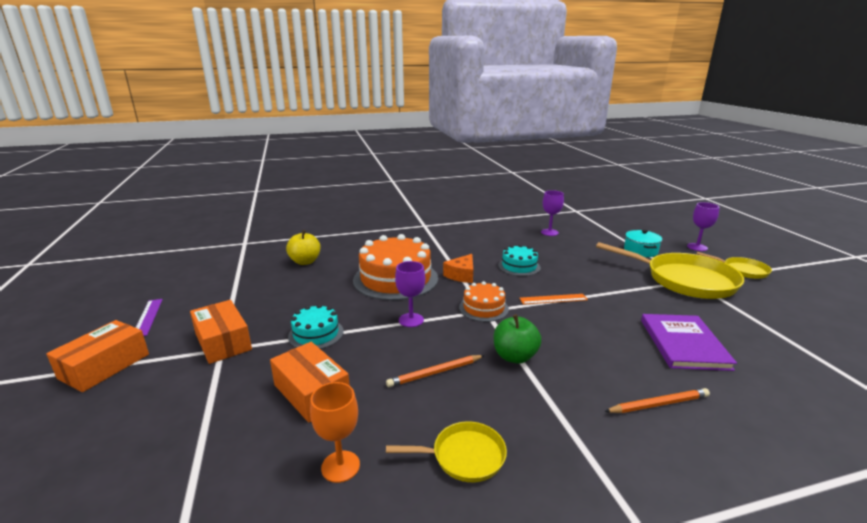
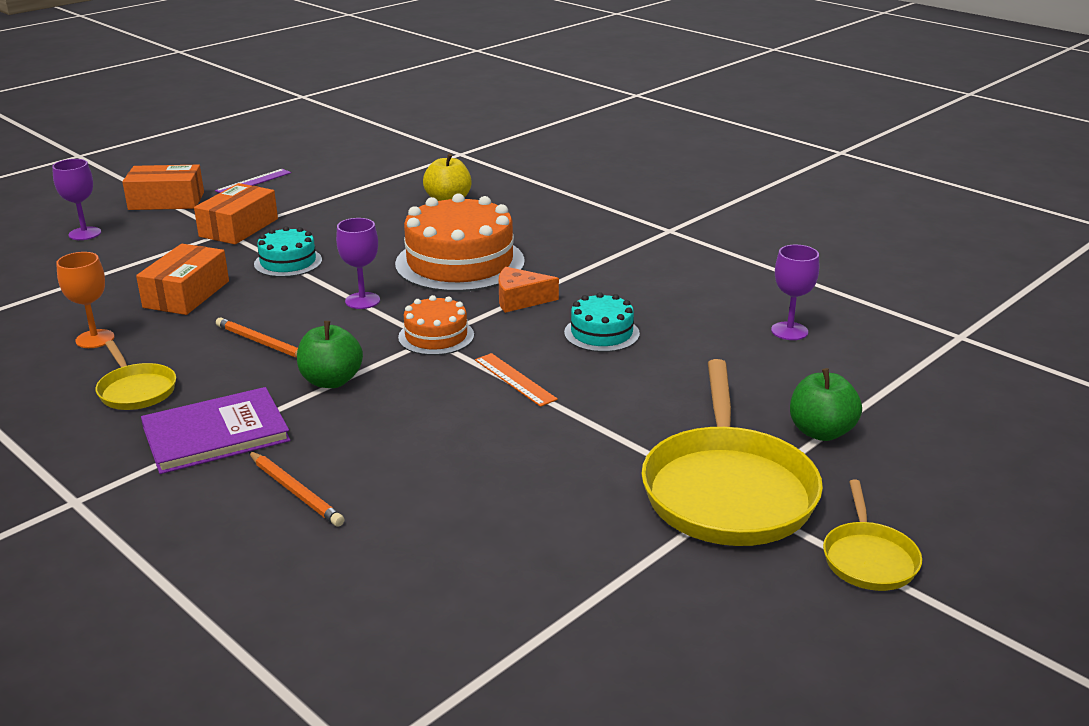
camera: 60 degrees right, 5 degrees up
(640, 251) = (821, 432): turquoise pot -> green apple
(683, 344) = (472, 502): purple book -> purple book (216, 434)
(697, 247) = (939, 496): purple goblet -> purple goblet (85, 234)

